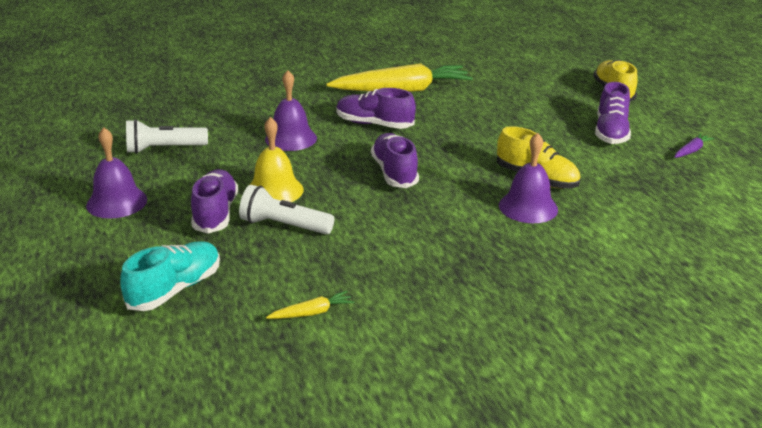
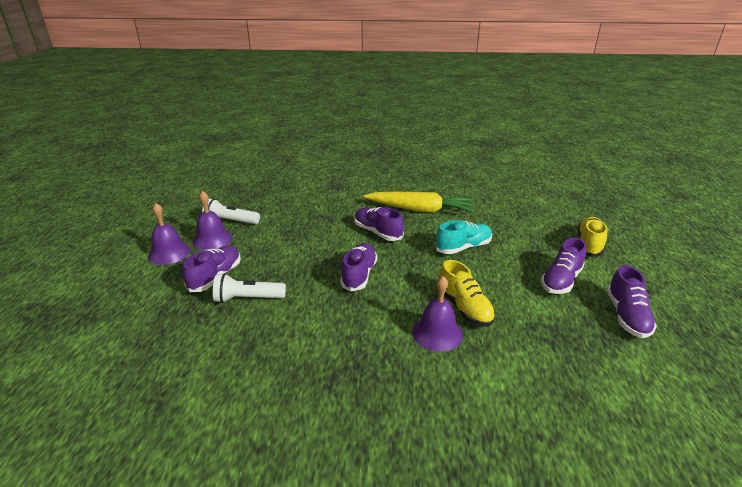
camera: 25 degrees right, 0 degrees up
(175, 289) = (137, 329): turquoise shoe -> turquoise shoe (463, 247)
(274, 190) = (267, 268): yellow bell -> none
(283, 226) = (248, 299): white flashlight -> white flashlight turned 45 degrees counterclockwise
(291, 138) = (313, 231): purple bell -> purple bell (212, 239)
(312, 312) = (200, 380): yellow carrot -> none
(691, 151) = (627, 316): purple carrot -> purple shoe

